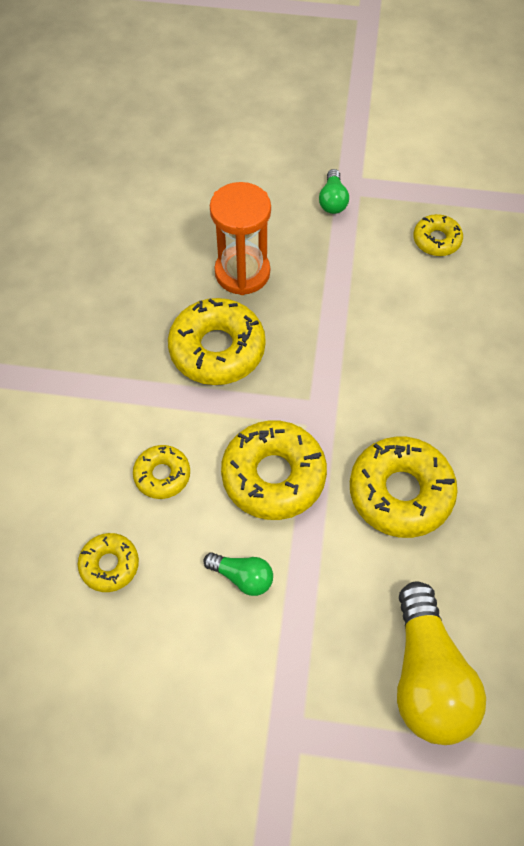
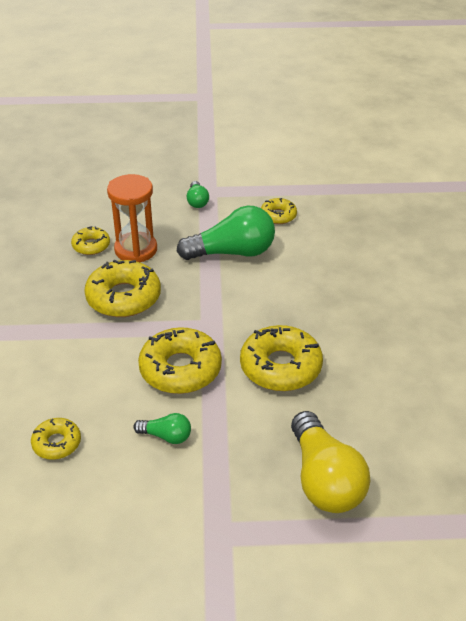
camera: 10 degrees left, 20 degrees down
(162, 475) = (92, 380): yellow donut -> yellow donut (91, 245)
(366, 295) = (232, 252): none -> green light bulb

